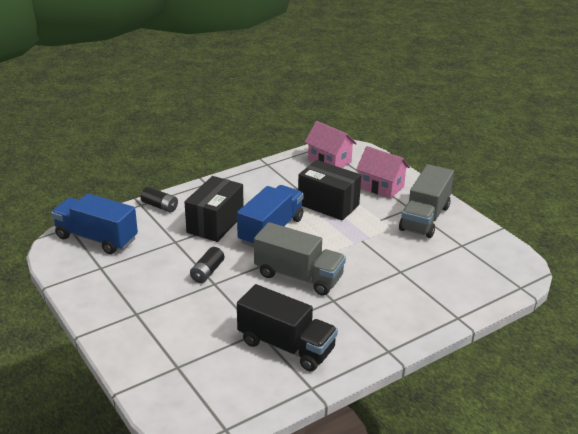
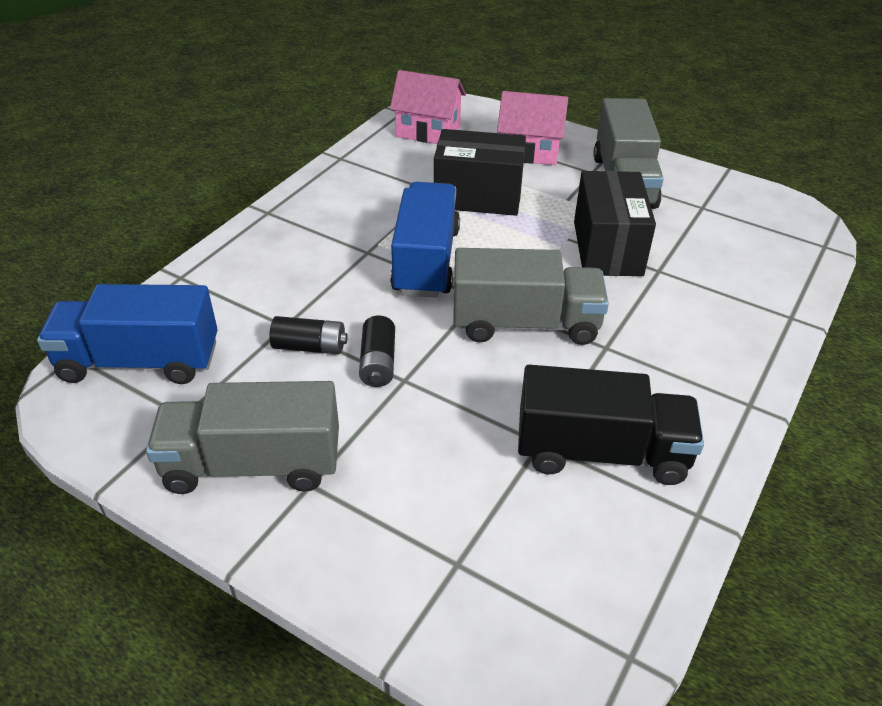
camera: 25 degrees left, 10 degrees up
(116, 297) = (253, 465): none -> grey truck
(160, 206) = (216, 271): black battery -> black battery (310, 347)
(215, 223) = (330, 274): black box -> black box (607, 248)

